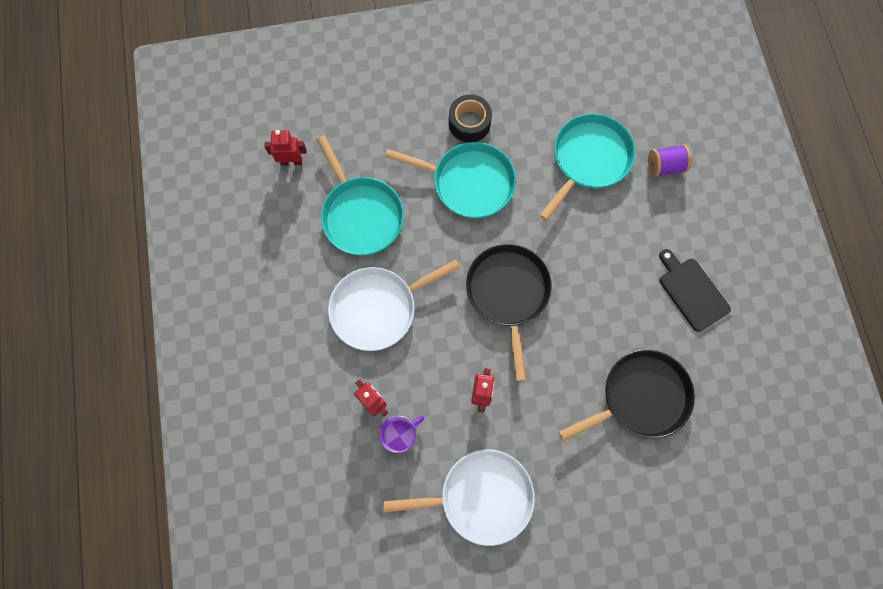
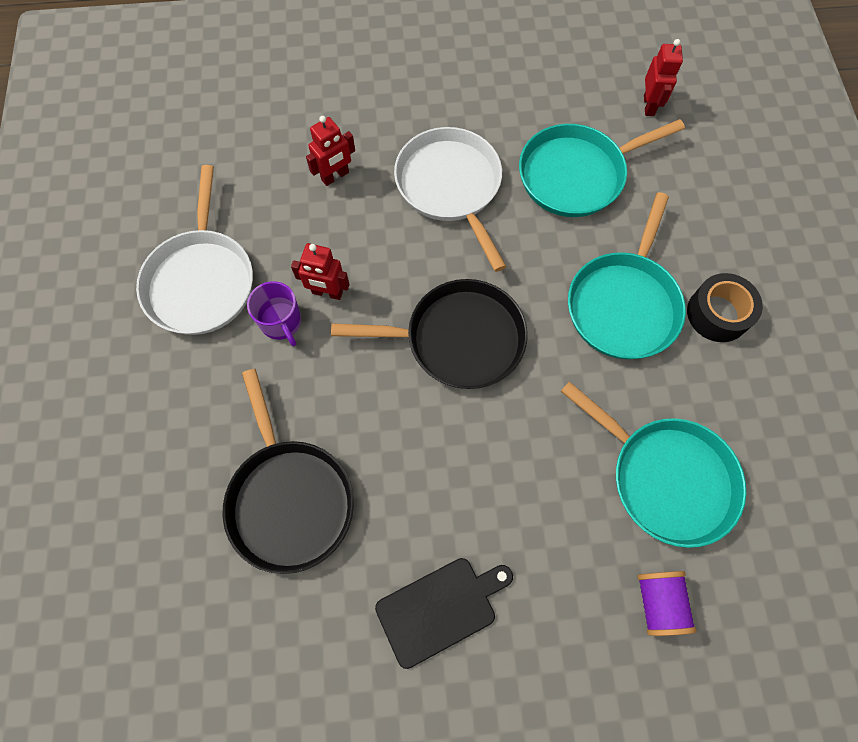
camera: 95 degrees right, 5 degrees down
(400, 435) = (291, 201): purple mug -> purple mug (281, 322)

